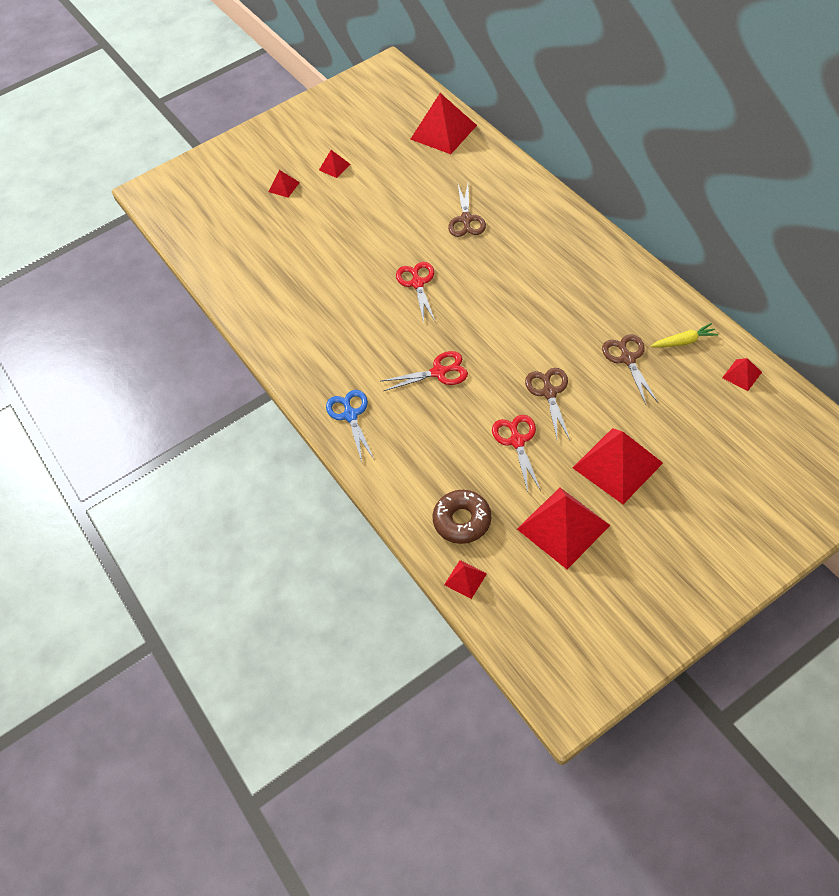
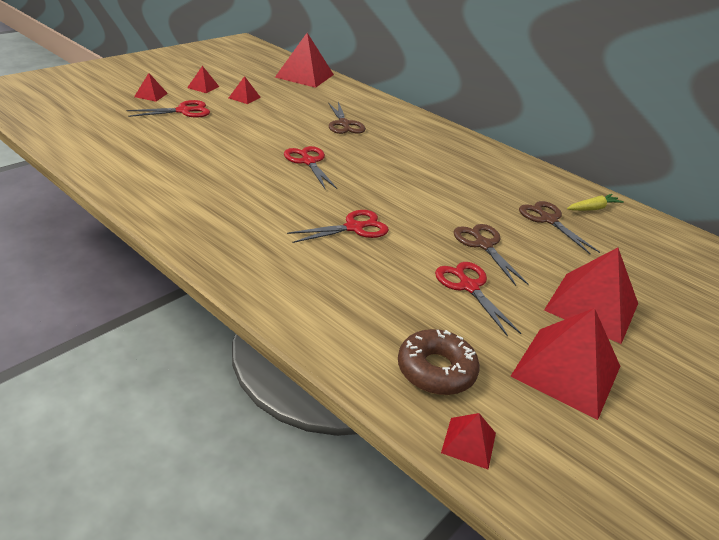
camera: 25 degrees left, 20 degrees down
(312, 211) = (183, 111): none -> red scissors
(350, 415) = (255, 265): blue scissors -> none
(742, 375) = (662, 232): red pyramid -> red pyramid (244, 97)

